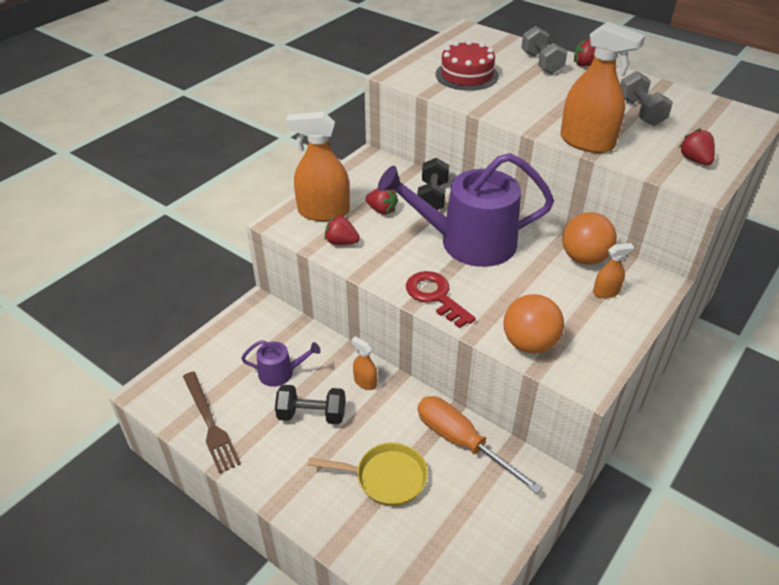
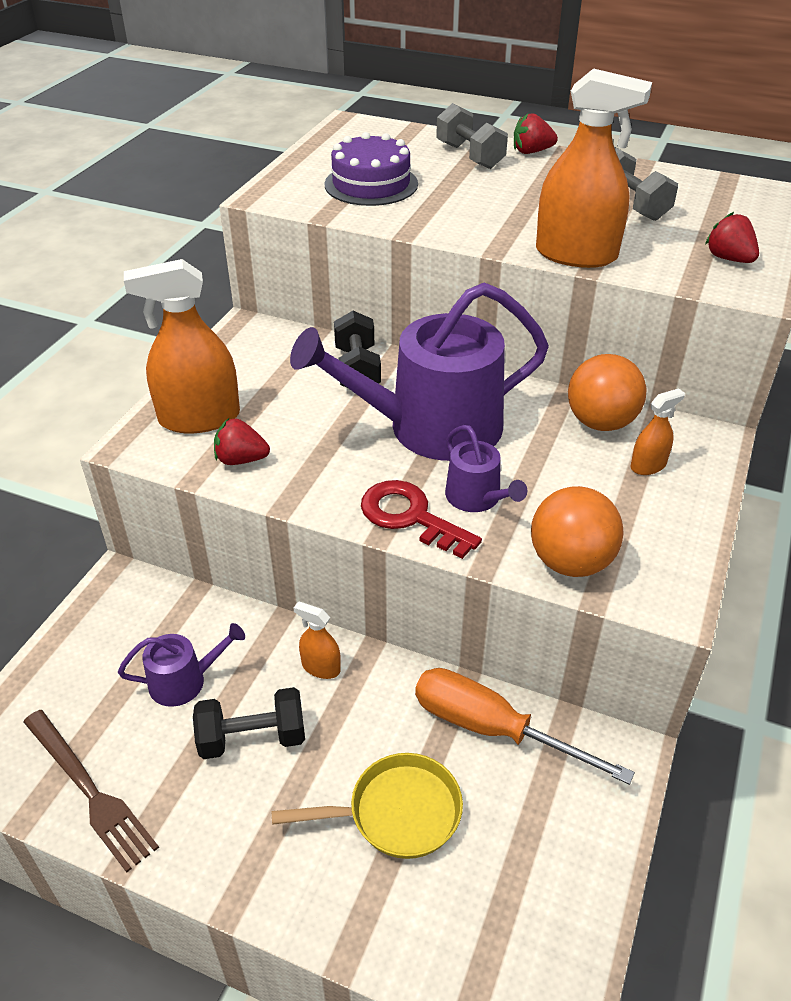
camera: 15 degrees left, 0 degrees up
(382, 210) = (288, 401): red strawberry -> none
(466, 75) = (371, 184): red cake -> purple cake
(482, 292) = (477, 498): none -> purple watering can

